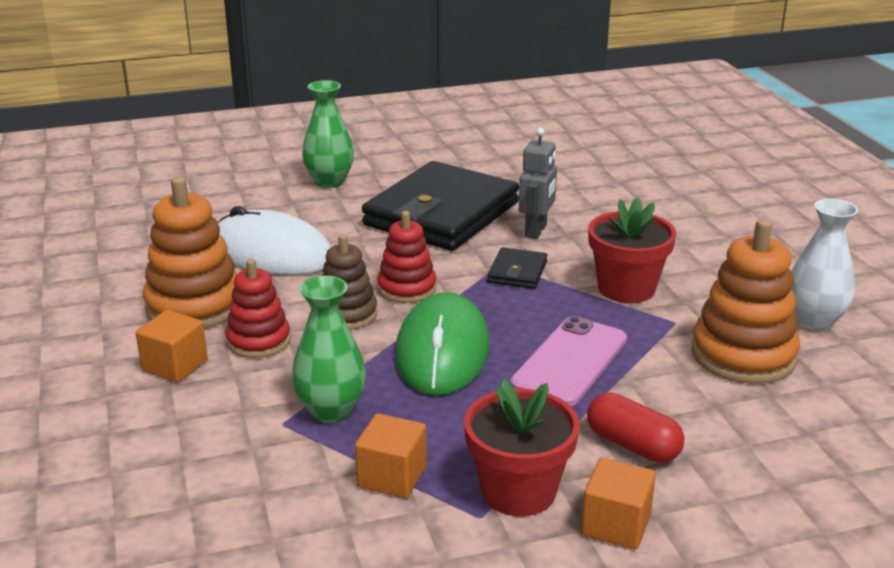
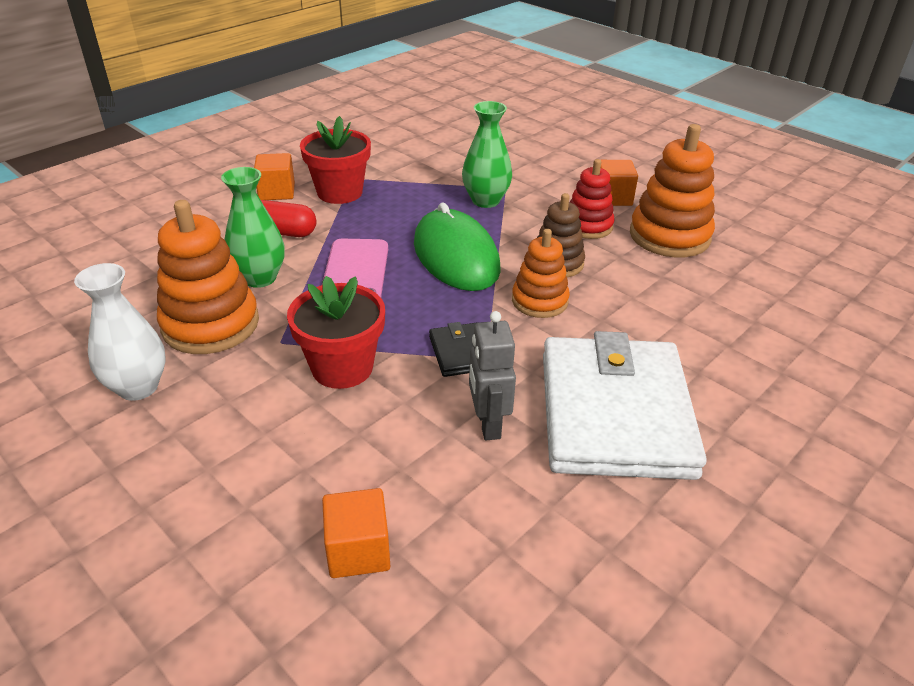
camera: 150 degrees right, 10 degrees up
(271, 253) = (696, 299): white mouse -> none
(329, 182) = (801, 424): green vase -> green vase (260, 278)
(392, 477) = (415, 181): orange cube -> orange cube (358, 550)
(407, 288) = (539, 301): red stacking toy -> orange stacking toy
(441, 214) = (614, 413): black wallet -> white wallet

